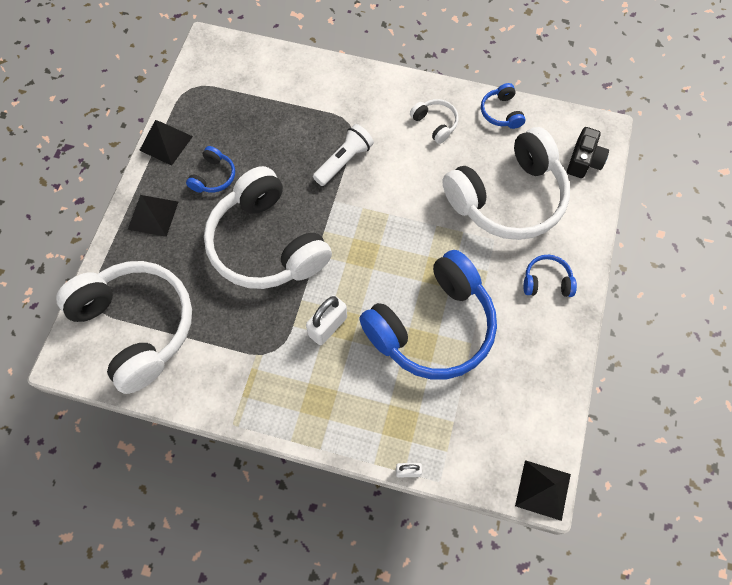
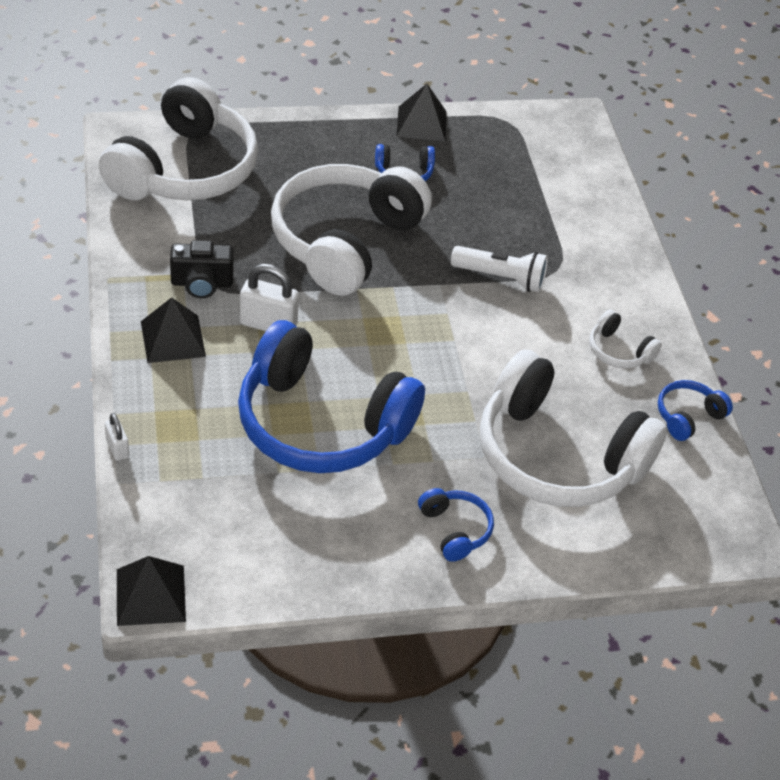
camera: 60 degrees right, 20 degrees down
(153, 215) = (324, 141): black pyramid -> black pyramid (173, 339)
(435, 124) = (618, 351): white headphones -> white headphones turned 105 degrees clockwise
(583, 161) = (676, 530): black camera -> black camera (202, 283)

